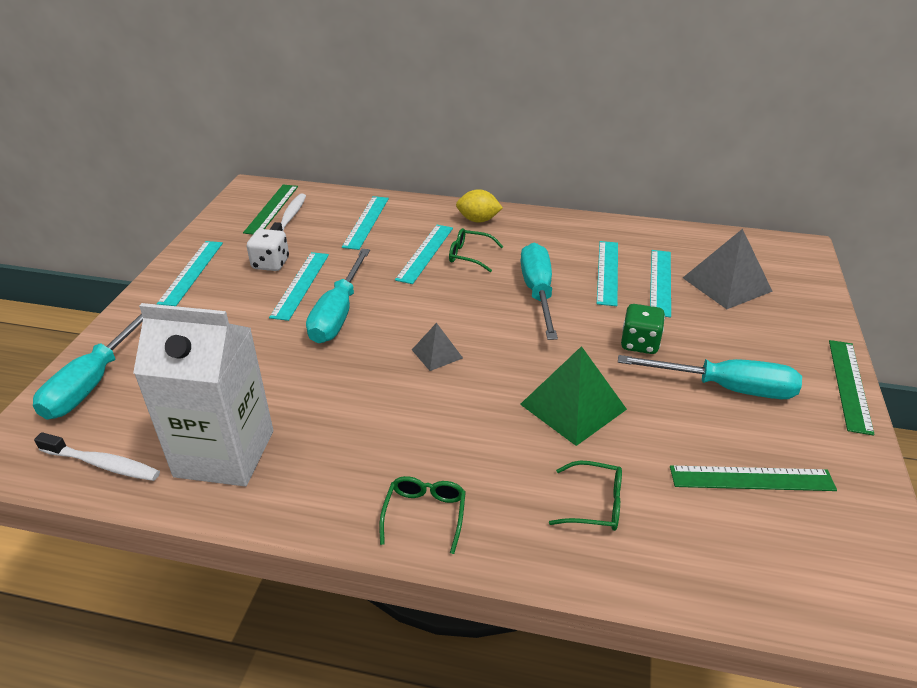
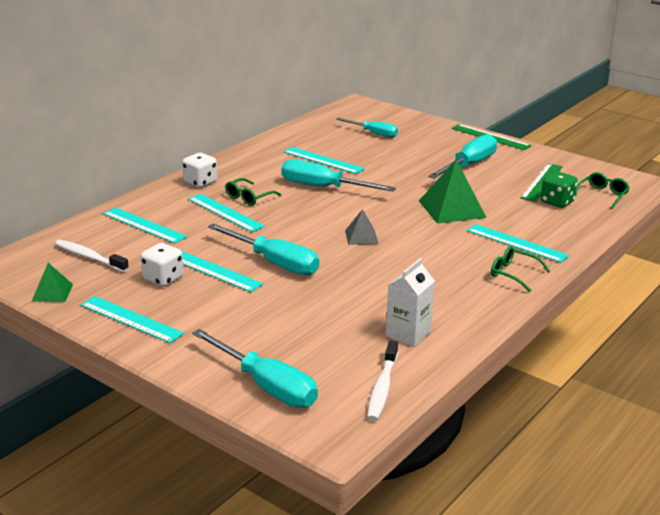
camera: 65 degrees left, 10 degrees down
(103, 464) = (382, 388): white toothbrush -> white toothbrush turned 150 degrees clockwise
(221, 223) = (52, 292): none -> green pyramid
(224, 453) = (408, 334): white carton -> white carton, size x0.55
(272, 209) = (58, 263): green ruler -> none
(478, 220) = (200, 182): yellow lemon -> white dice
(595, 504) = (535, 225): green glasses -> green glasses (602, 195)
(639, 343) = (409, 174): green dice -> green dice (557, 202)
(660, 282) = (351, 149): turquoise ruler -> turquoise ruler (516, 243)
(726, 284) = (373, 133): grey pyramid -> turquoise screwdriver

